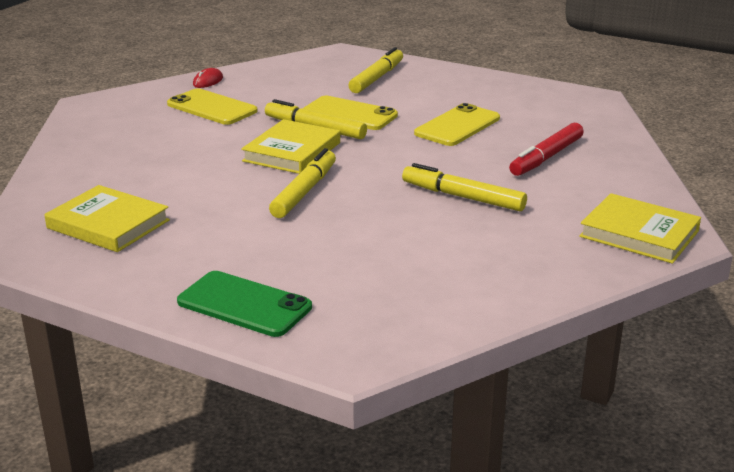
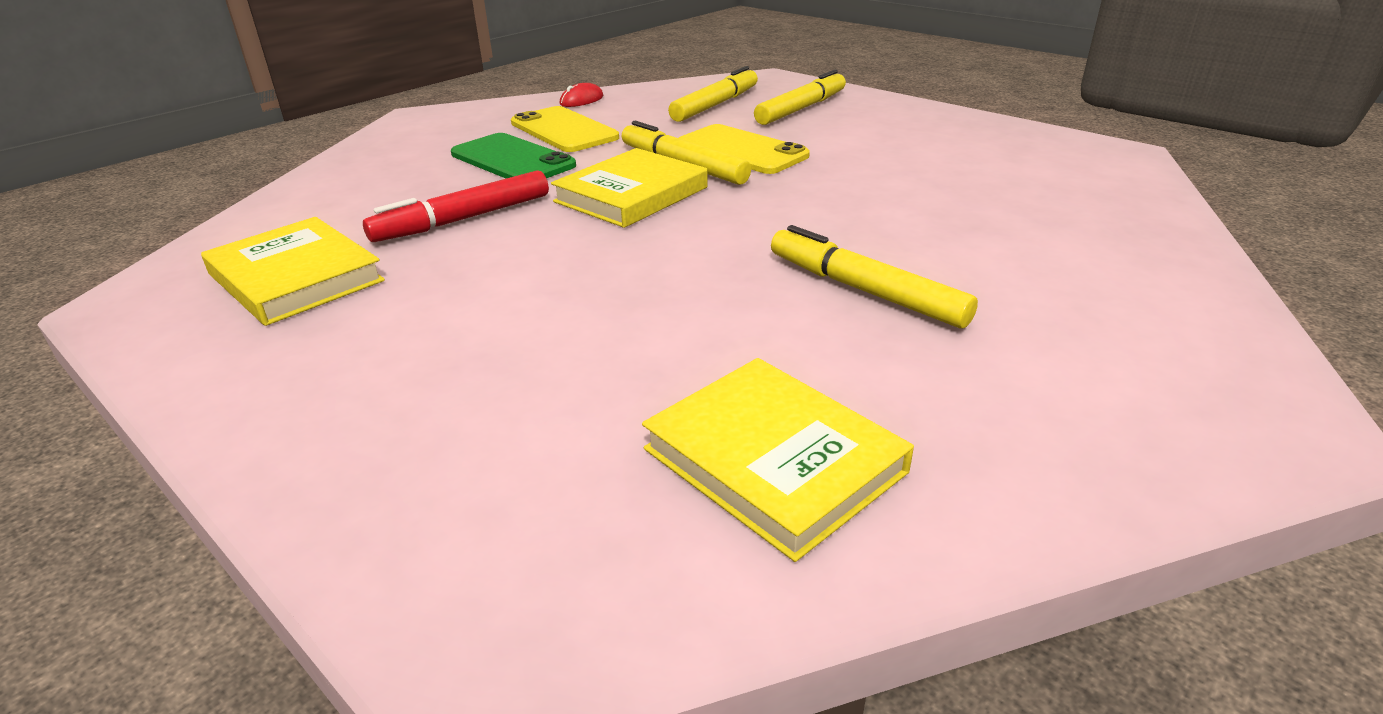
camera: 15 degrees right, 5 degrees up
(244, 304) = (375, 460): green phone -> green phone (512, 160)
(304, 191) = (613, 255): yellow marker -> yellow marker (715, 105)
(457, 126) = (893, 177): yellow phone -> none
(546, 157) = (1028, 236): red marker -> red marker (463, 219)
(639, 234) = (1199, 404): yellow book -> yellow book (774, 460)

